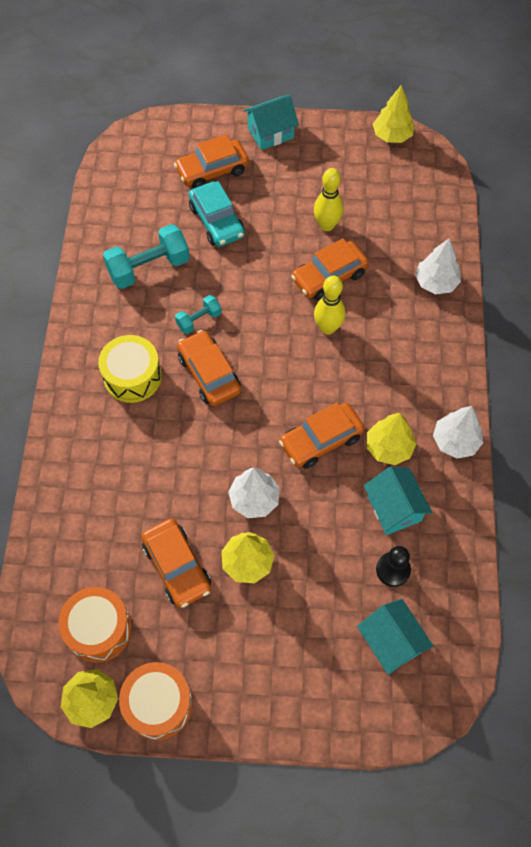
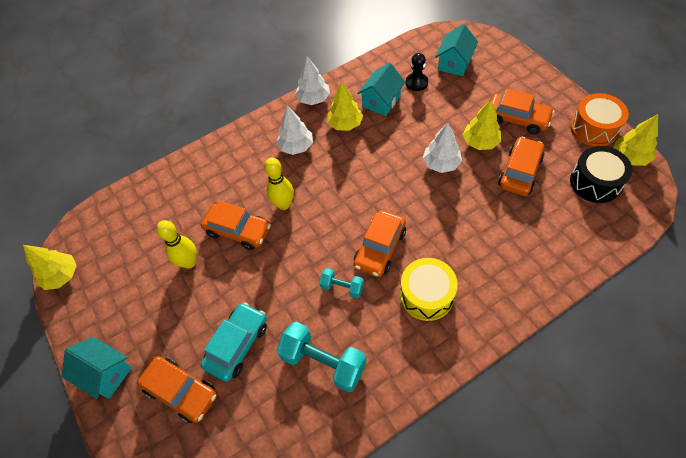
camera: 120 degrees left, 5 degrees down
(99, 629) = (595, 182): orange drum -> black drum
(321, 440) = (371, 157): orange car -> orange car (517, 119)
(436, 282) = (199, 169): white tree -> white tree (296, 146)

